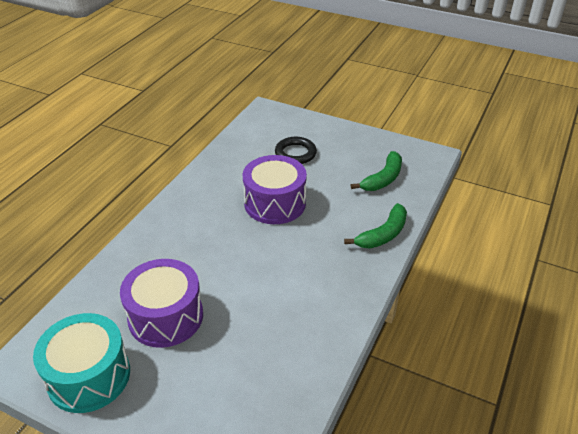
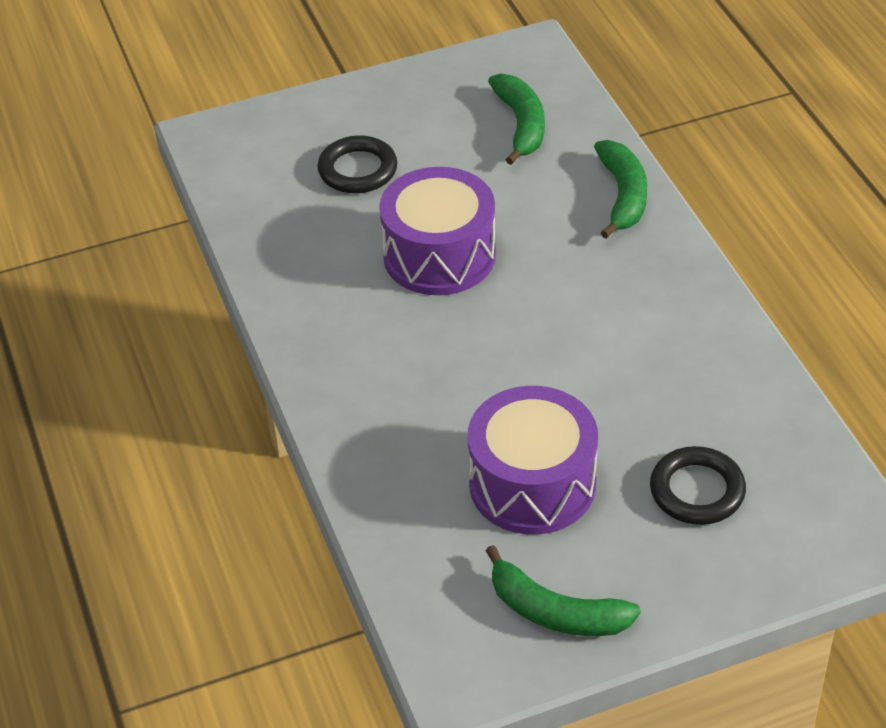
camera: 45 degrees left, 5 degrees up
(89, 376) = (555, 612): turquoise drum -> green banana
(219, 382) = (697, 490): none -> black ring

